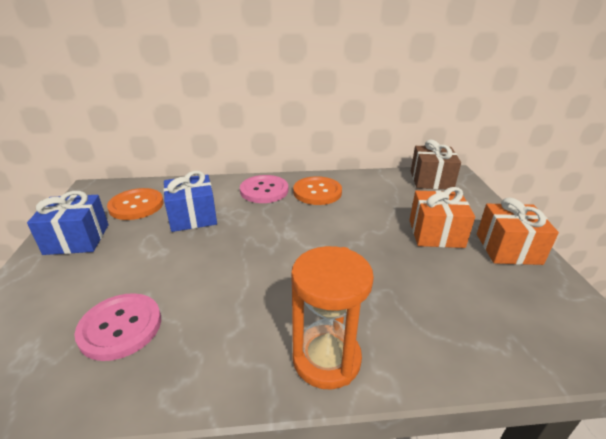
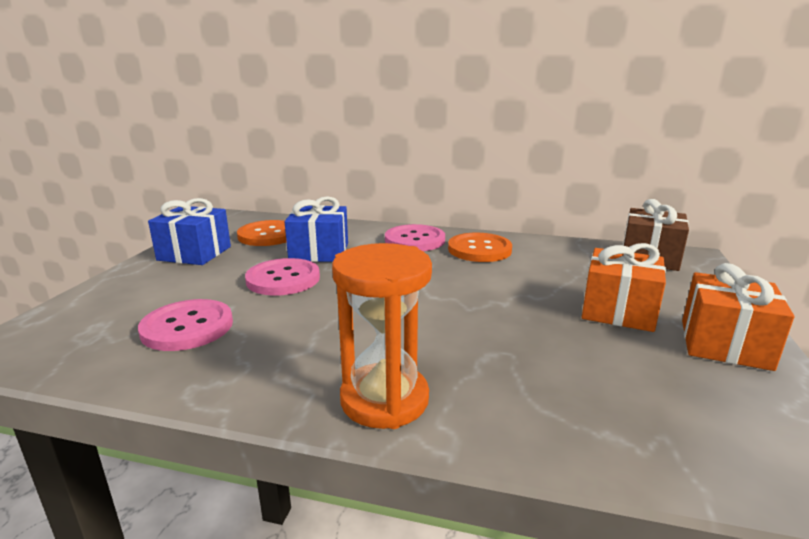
camera: 20 degrees right, 10 degrees down
(178, 253) = (283, 279): none -> pink button

